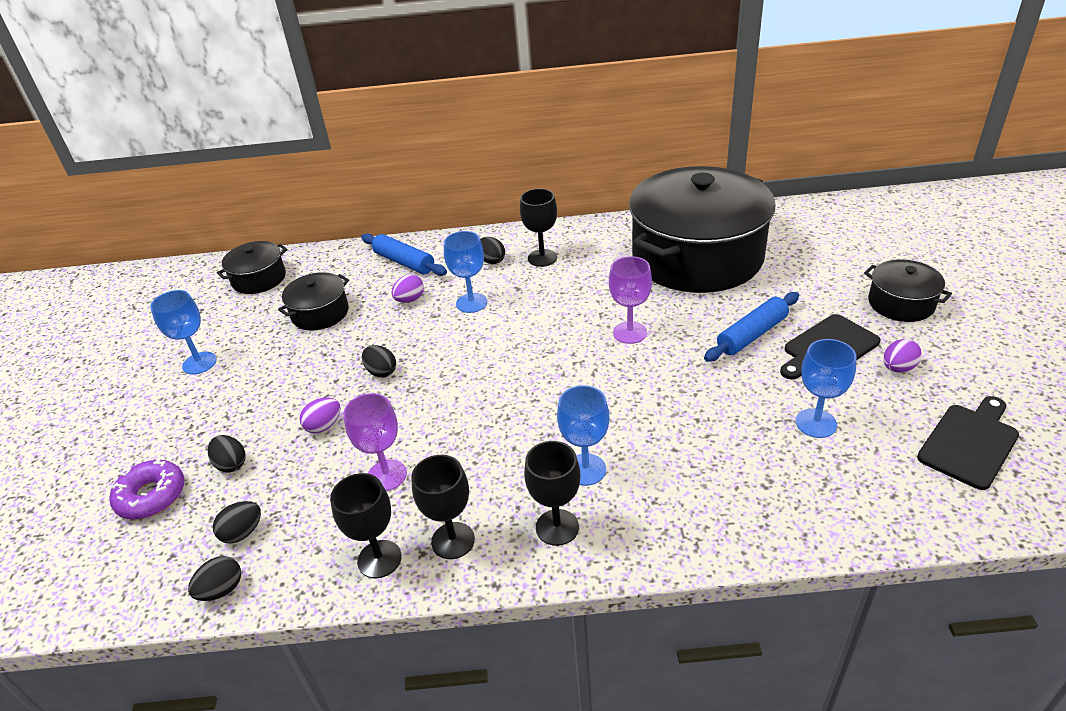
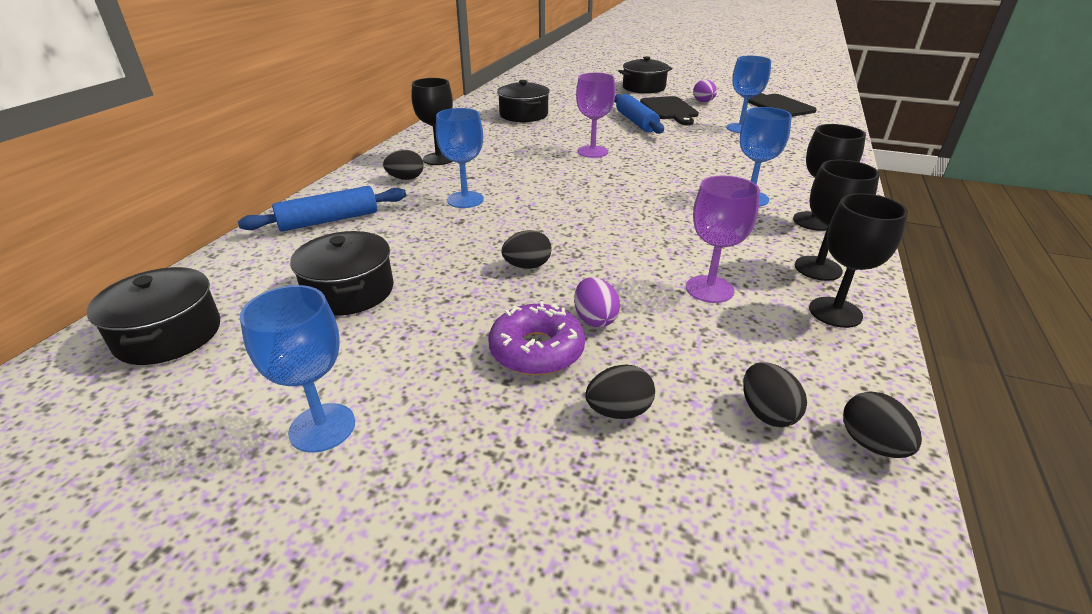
camera: 70 degrees left, 5 degrees down
(151, 496) = (644, 519): purple donut -> purple donut (537, 350)
(410, 300) = (411, 229): purple egg -> none
(697, 257) = (523, 115): black pot -> black pot, size x0.43

